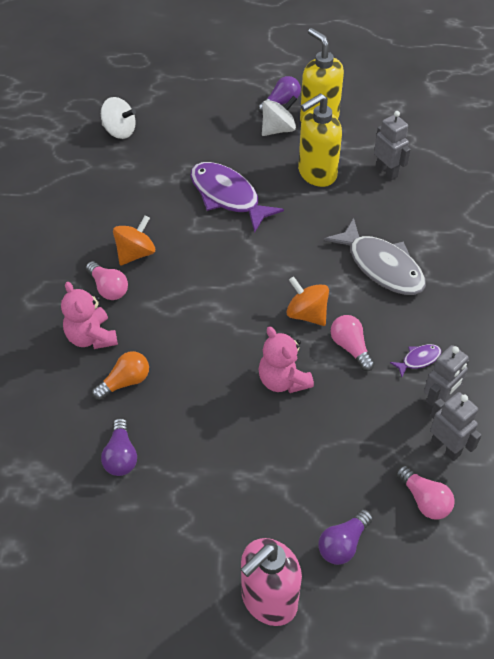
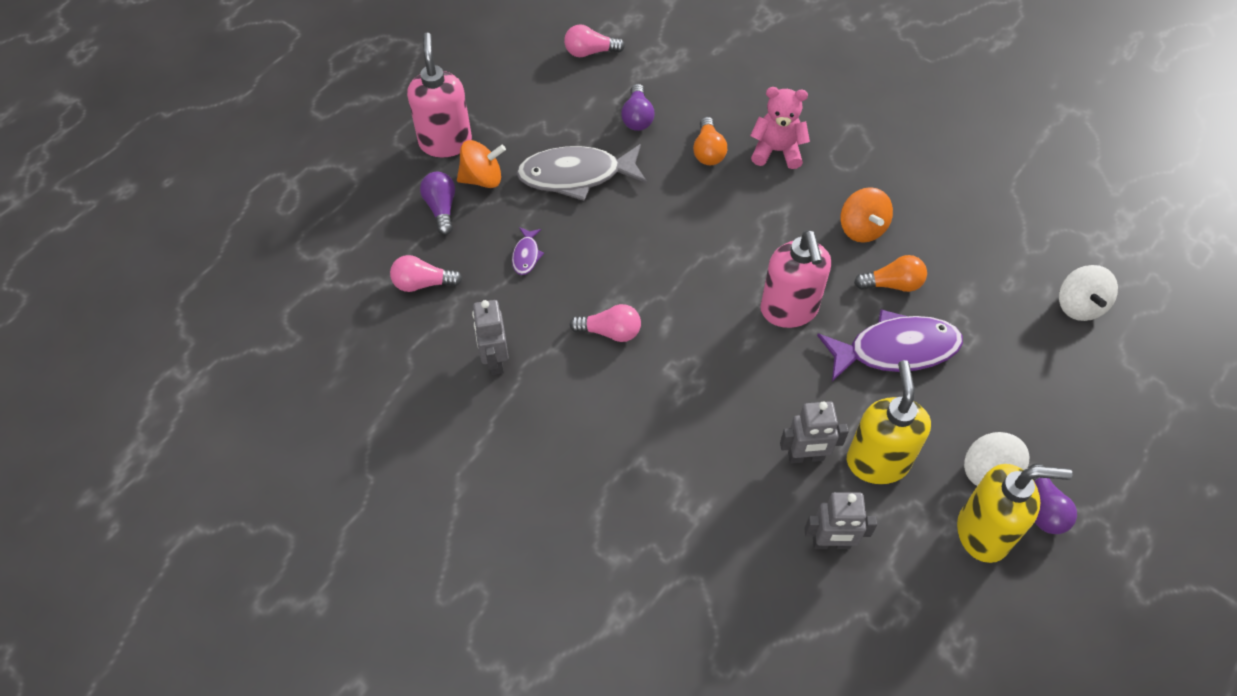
camera: 125 degrees right, 5 degrees up
(108, 288) = (828, 188): pink light bulb -> pink light bulb (590, 52)
(119, 131) = (1079, 305): white spinning top -> white spinning top turned 60 degrees counterclockwise
(121, 456) = (637, 117): purple light bulb -> purple light bulb turned 120 degrees counterclockwise
(174, 218) = (892, 284): none -> orange light bulb
(243, 260) = (789, 310): none -> pink soap dispenser
(283, 380) = (618, 258): pink teddy bear -> none
(307, 314) = (677, 322): orange spinning top -> orange spinning top (482, 178)
(381, 266) = (687, 429): grey fish -> grey fish (576, 176)
(418, 359) = (550, 378): purple fish -> purple fish (526, 255)
(446, 447) = (450, 333): grey robot -> grey robot (806, 457)

